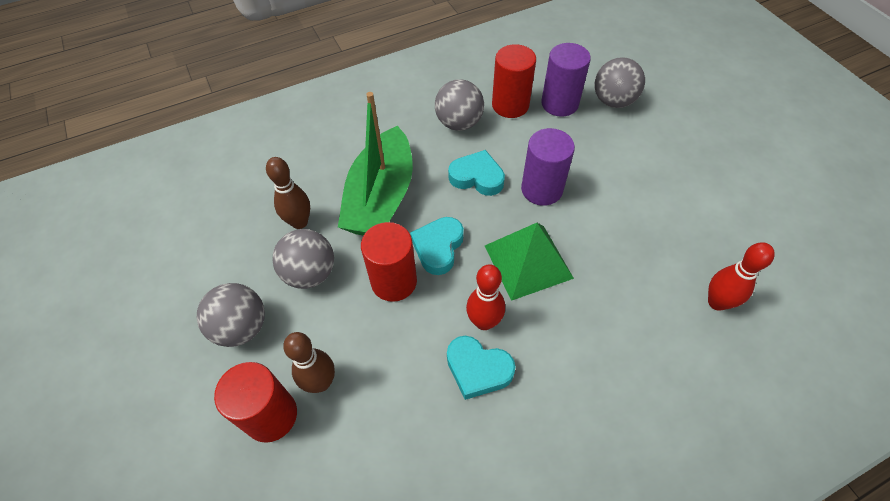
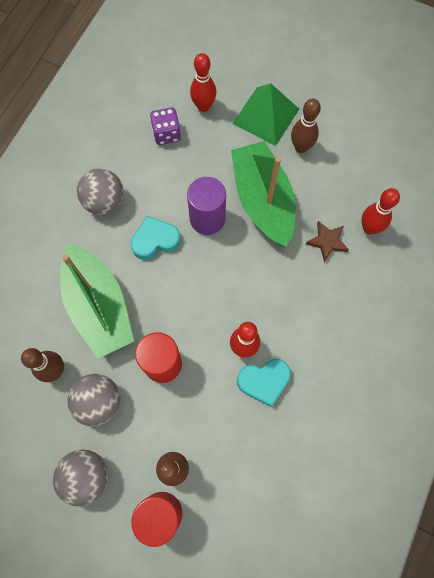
camera: 40 degrees left, 15 degrees up
(438, 247) = (172, 316): turquoise heart -> none
(510, 105) = (131, 159): red cylinder -> none
(528, 261) = (239, 282): green pyramid -> green pyramid (266, 116)
(559, 103) = (166, 134): purple cylinder -> purple dice
(611, 206) = (262, 200): none -> green boat
(613, 101) = (203, 106): grey ball -> red bowling pin
(655, 284) = (327, 242): none -> brown star
(690, 185) = (301, 147): none -> brown bowling pin

